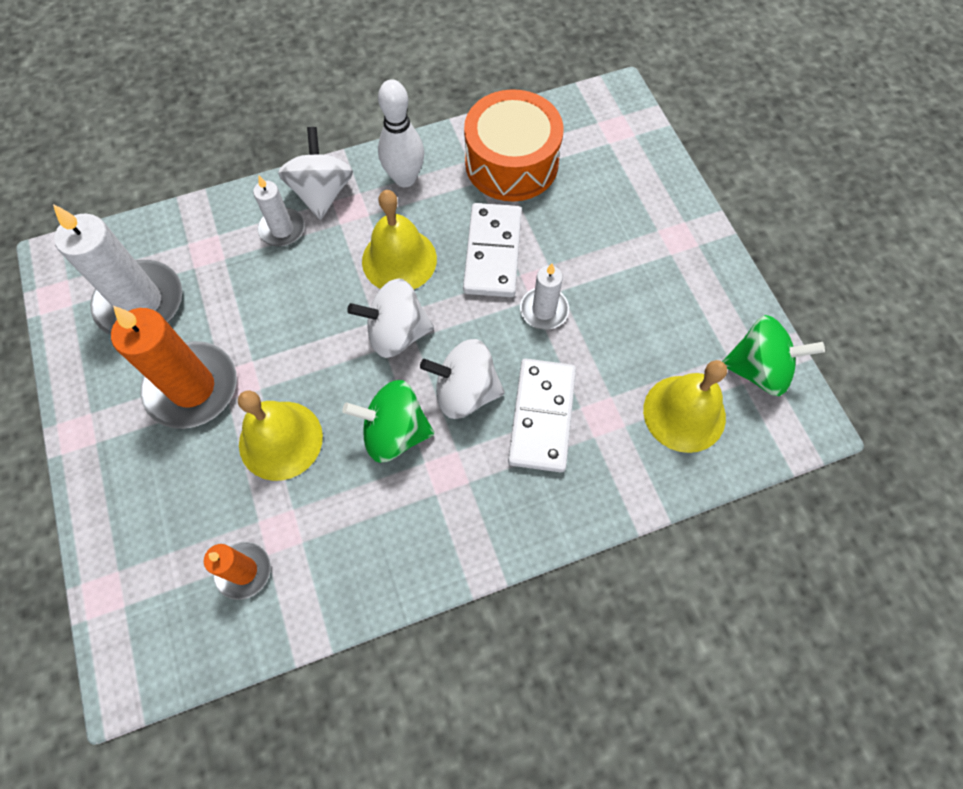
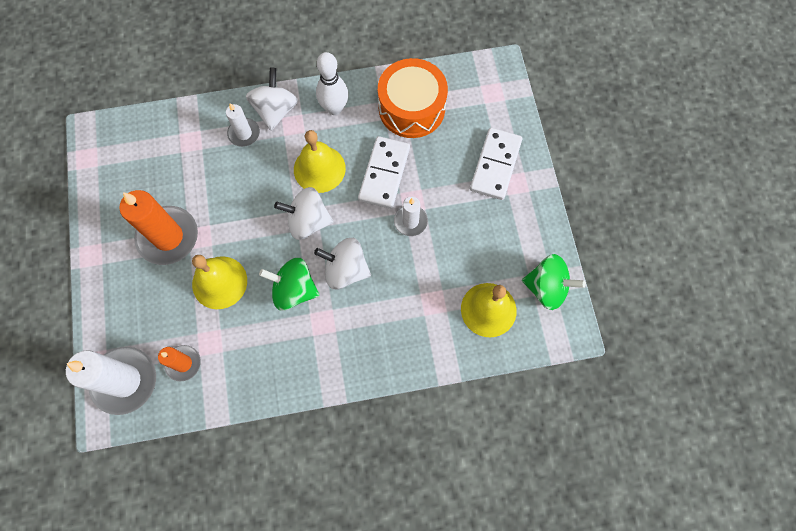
camera: 10 degrees right, 5 degrees up
(140, 302) = (142, 172): white candle -> white candle (125, 381)
(541, 416) = (392, 295): white domino -> white domino (495, 165)

